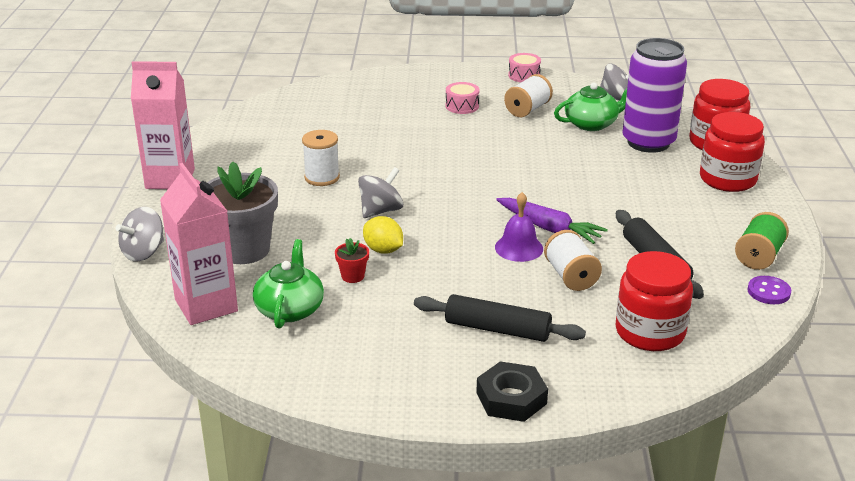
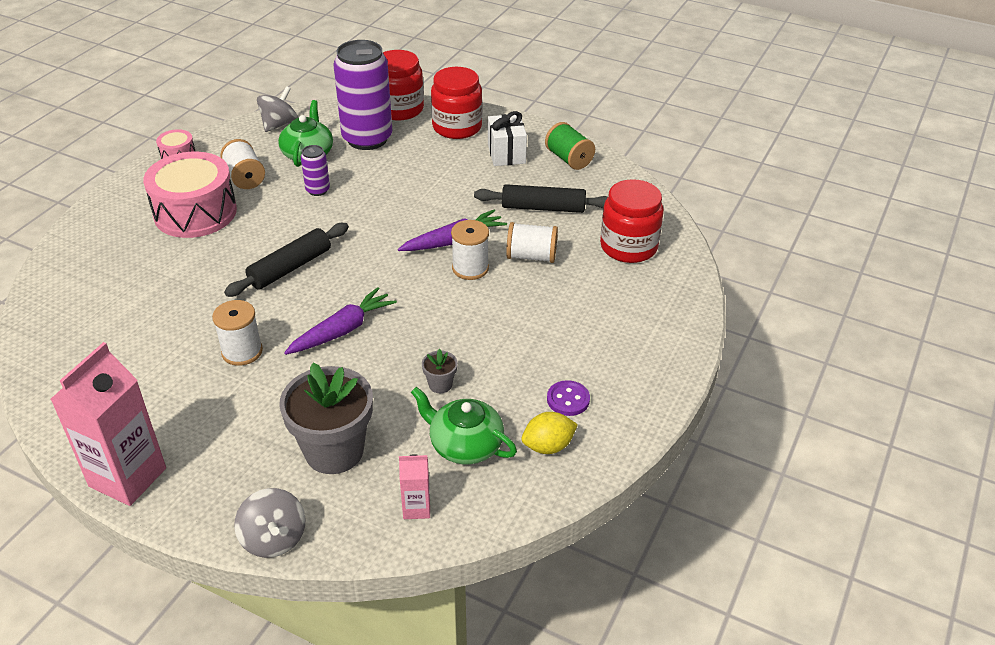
camera: 65 degrees left, 10 degrees up
(206, 305) = (416, 508): pink carton -> pink carton, size x0.48
(353, 276) = (440, 384): red flower pot -> grey flower pot
(381, 211) = (342, 330): grey spinning top -> purple carrot
(383, 250) = (411, 350): yellow lemon -> yellow lemon (548, 446)
(462, 106) = (195, 212): pink drum -> pink drum, size x2.18
(497, 329) = (577, 323): black rolling pin -> black rolling pin (290, 268)
(511, 398) = (670, 347): black nut -> none
(519, 248) = (470, 268): purple bell -> white spool
(547, 144) = (317, 190): none -> purple can
(719, 218) = (506, 154): none -> white gift
(768, 292) = (614, 174): purple button -> purple button (568, 399)

